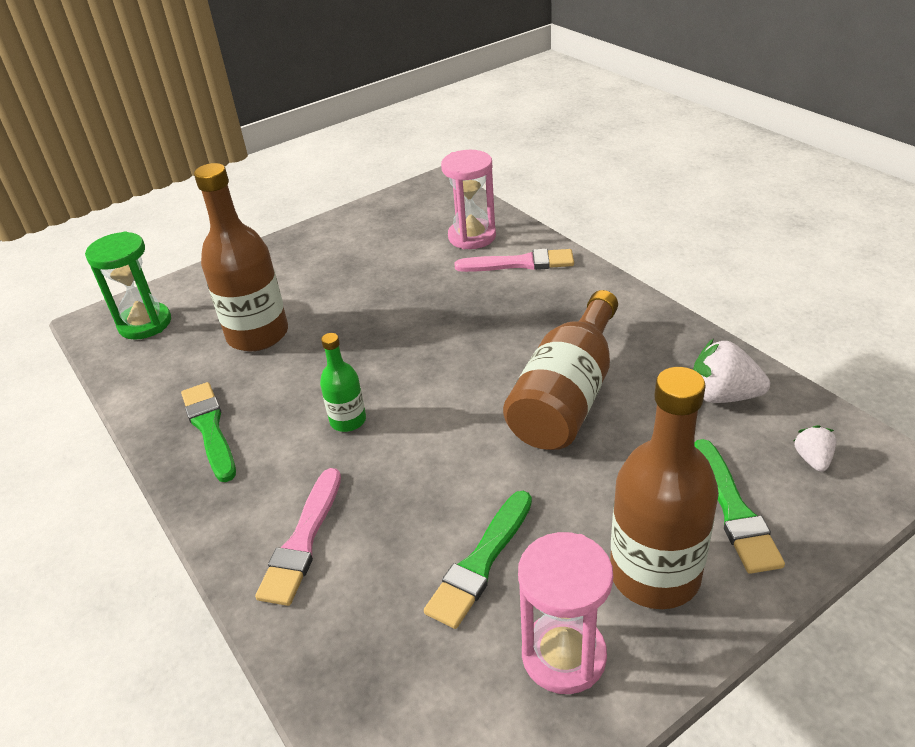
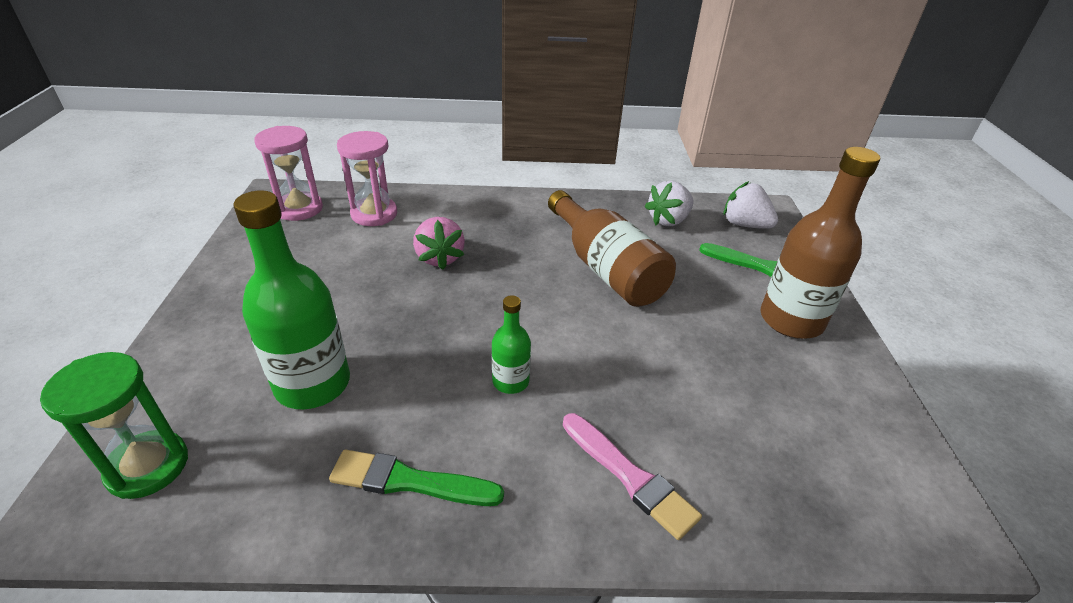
camera: 60 degrees left, 0 degrees up
(258, 334) = (313, 384): brown bottle -> green bottle
(457, 300) = (440, 258): none -> pink strawberry
(481, 562) = (730, 386): green brush -> none
(520, 263) = (441, 213): pink brush -> none
(563, 655) = (834, 390): pink hourglass -> pink hourglass (299, 209)
(812, 459) = (744, 225): white strawberry -> white strawberry, size x1.78

